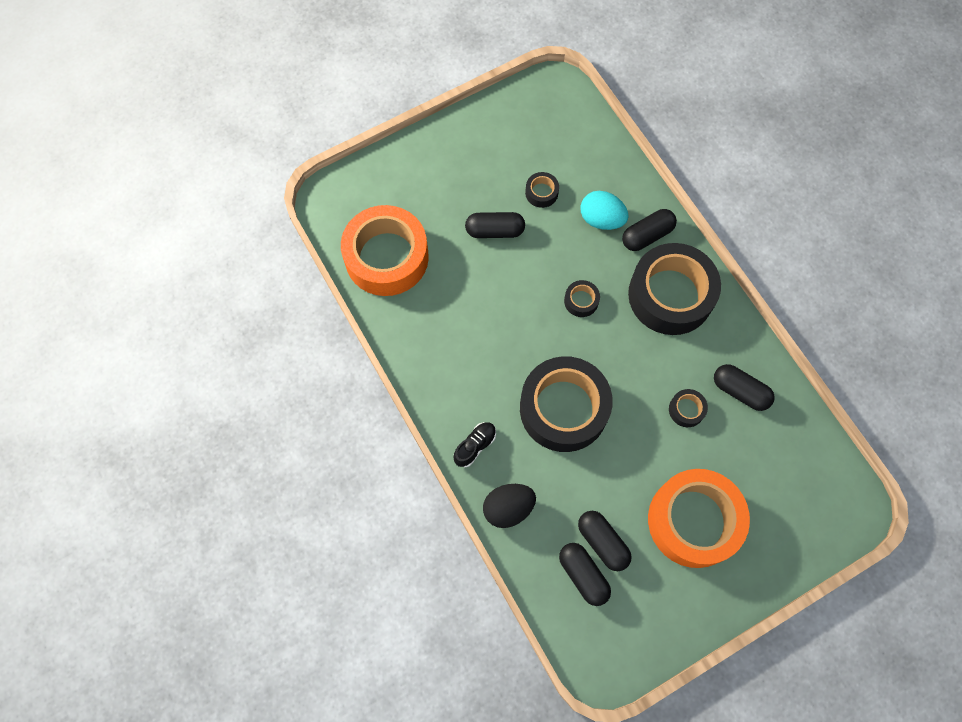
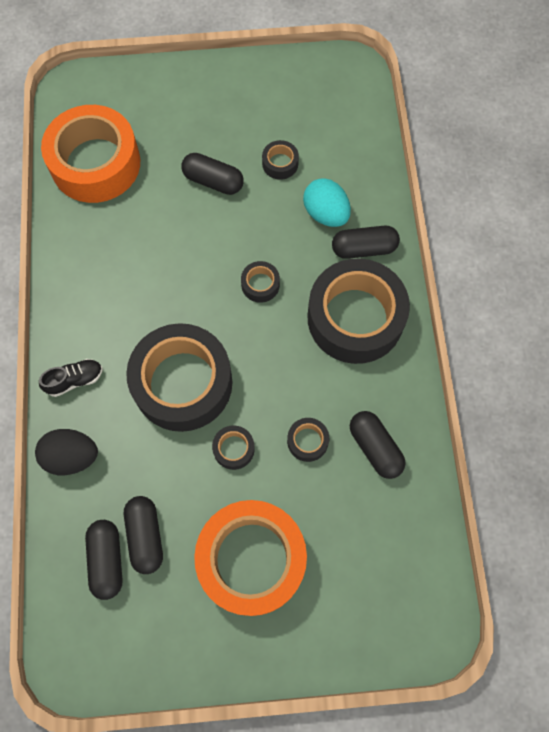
camera: 25 degrees right, 0 degrees up
(633, 442) = (234, 449): none -> black tape

